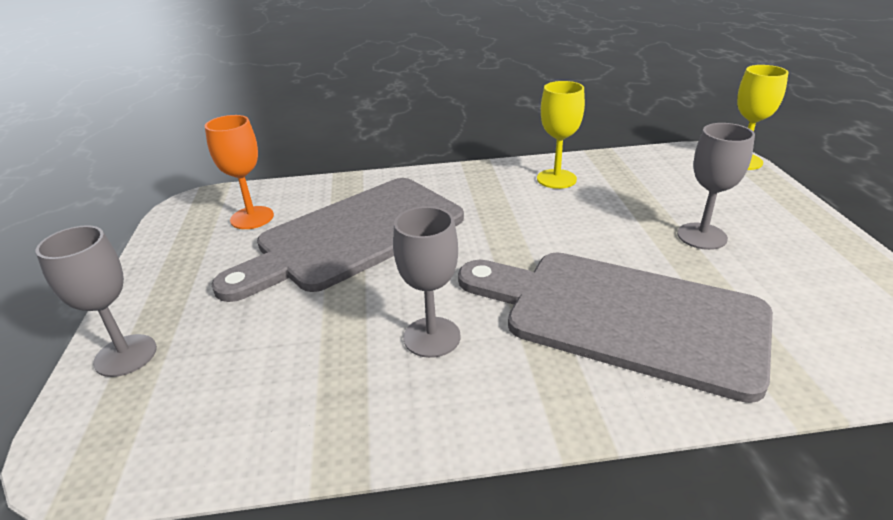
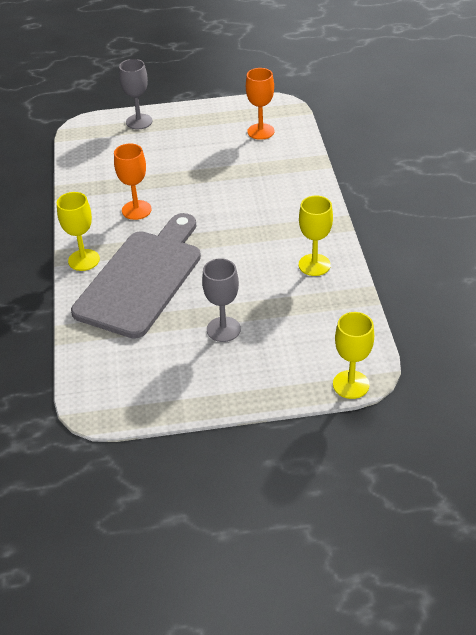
camera: 90 degrees right, 10 degrees up
(353, 236) = (236, 174): grey cutting board -> none
(432, 337) = (136, 210): grey goblet -> orange goblet
(589, 401) = (84, 260): none -> yellow goblet

